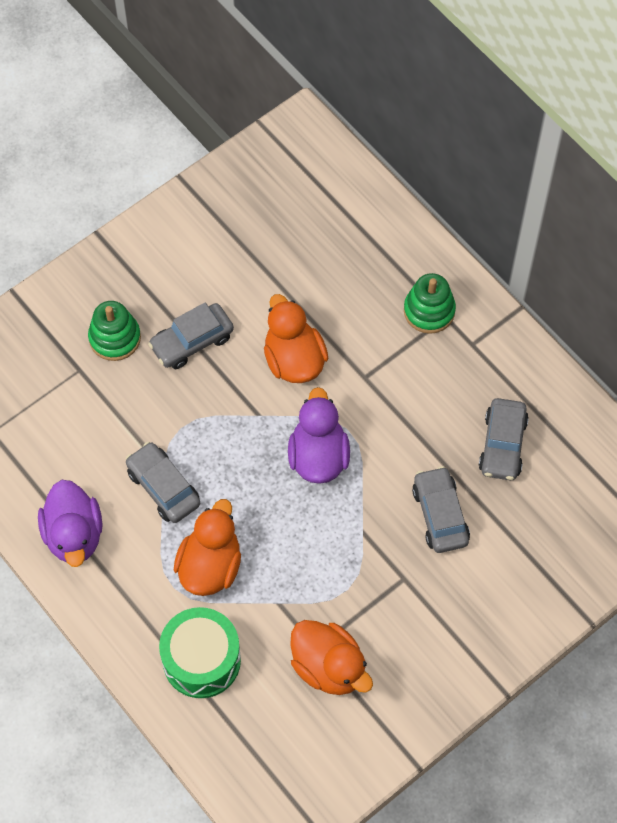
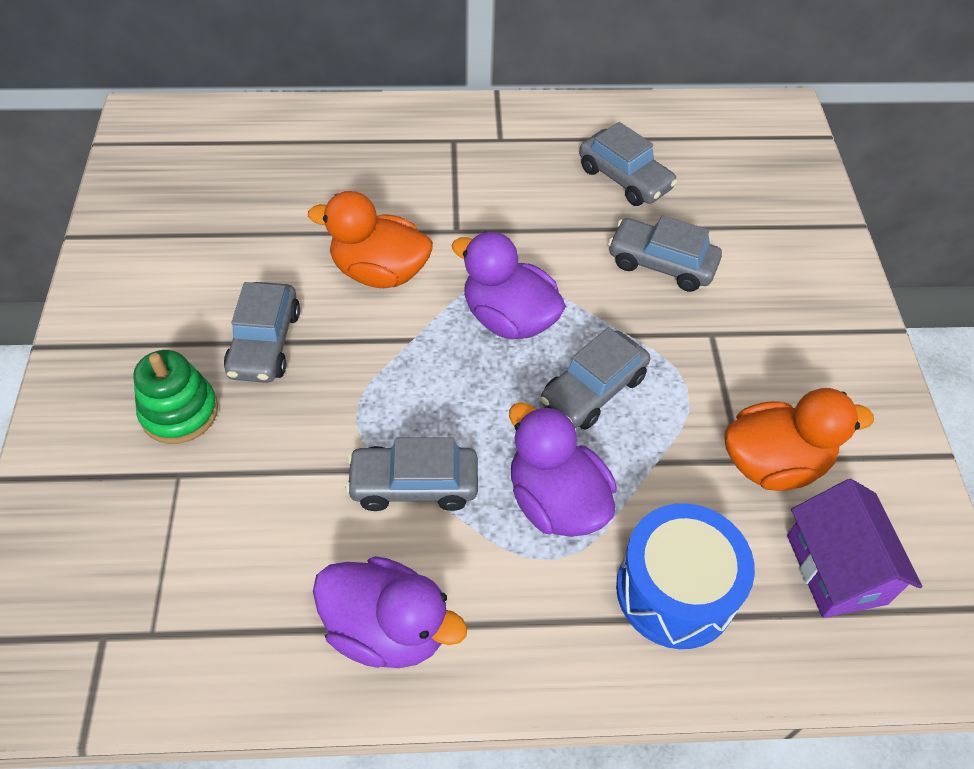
camera: 55 degrees left, 10 degrees down
(201, 660) = (675, 590): green drum -> blue drum
(210, 566) = (556, 501): orange duck -> purple duck
(280, 737) = (836, 569): none -> purple house
(303, 537) = (593, 390): none -> grey car
(429, 311) = (435, 147): green stacking toy -> none

